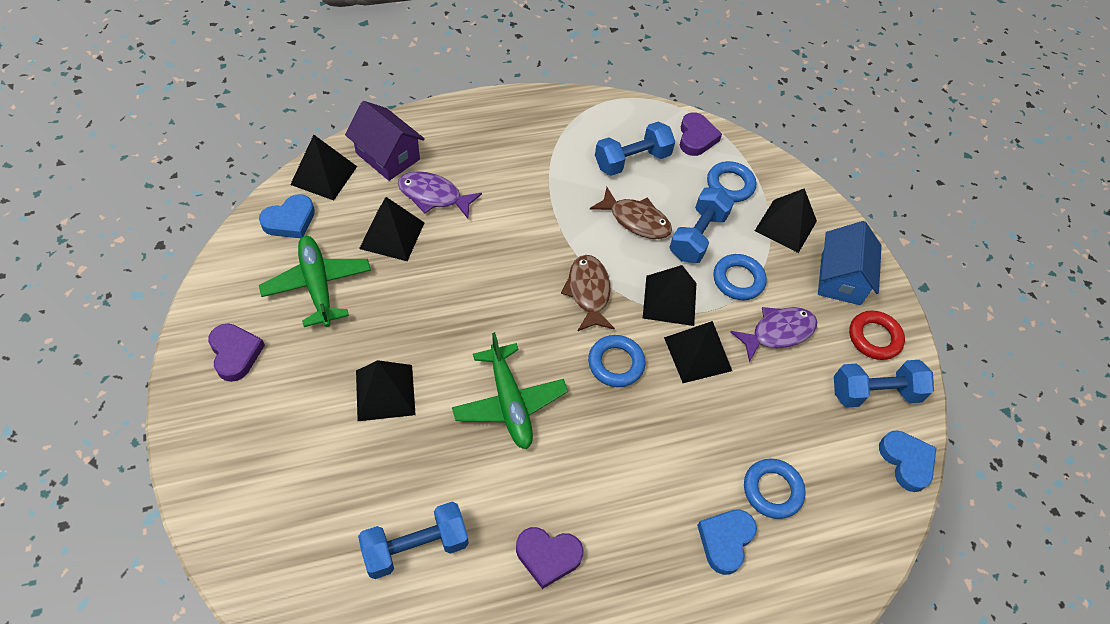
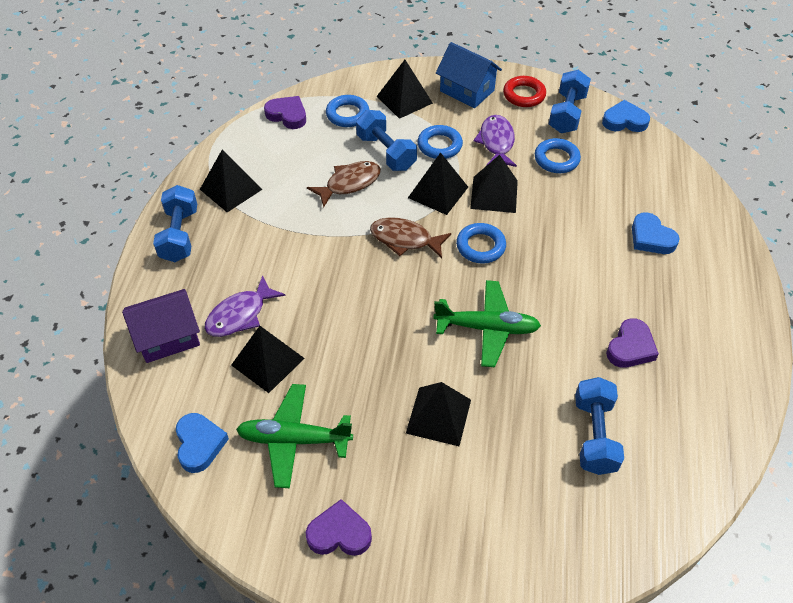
camera: 60 degrees left, 5 degrees down
(324, 175) = (158, 398): black pyramid -> black pyramid (230, 189)
(632, 160) = (286, 163): blue dumbbell -> blue dumbbell (179, 235)
(772, 490) = (621, 197): blue ring -> blue ring (556, 159)

